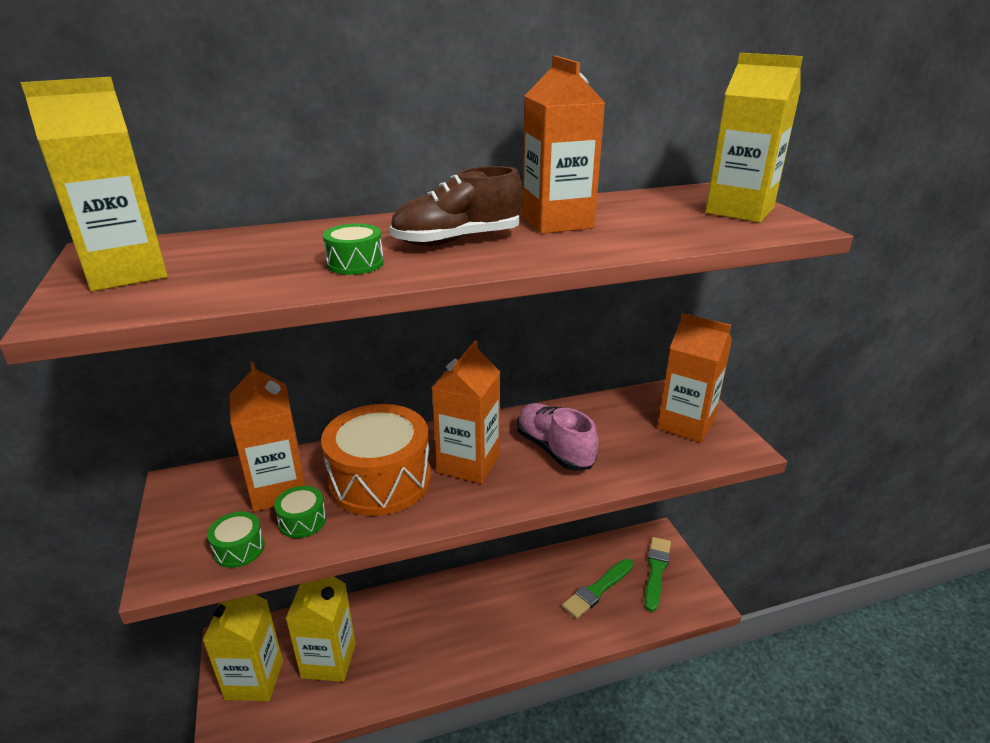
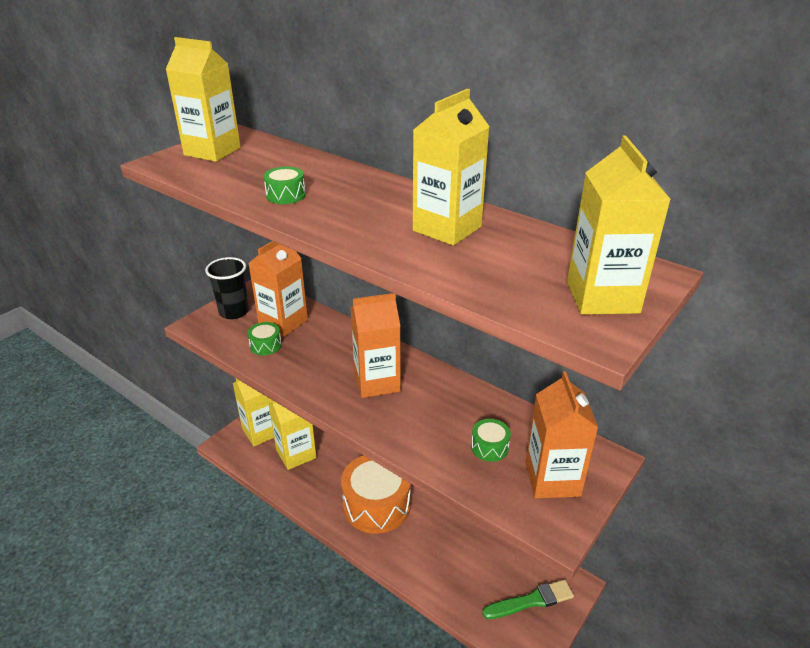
camera: 55 degrees right, 5 degrees up
(194, 524) = (234, 312): none -> black cup
(239, 549) = (228, 337): green drum -> green drum (489, 447)
(380, 480) = (325, 354): orange drum -> orange drum (377, 505)
(457, 240) = (361, 209): brown shoe -> none
(554, 449) = (434, 415): pink shoe -> none
(557, 222) = (447, 229): orange carton -> yellow carton
(597, 590) = (472, 567): green brush -> none

